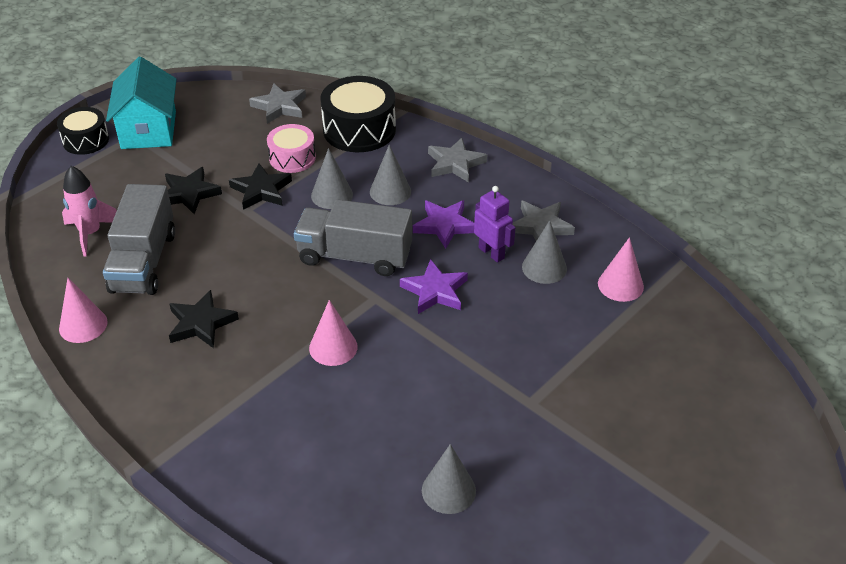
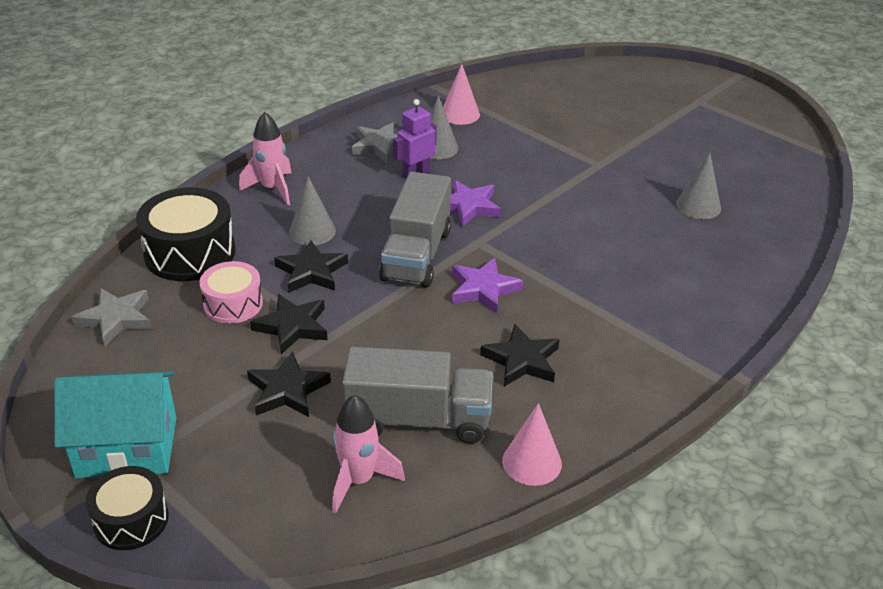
camera: 90 degrees left, 5 degrees down
(332, 195) = (311, 272): grey cone -> black star
(333, 347) = (548, 267): pink cone -> none
(445, 225) = (373, 198): purple star -> purple star (483, 289)
(455, 163) = (272, 189): grey star -> pink rocket

